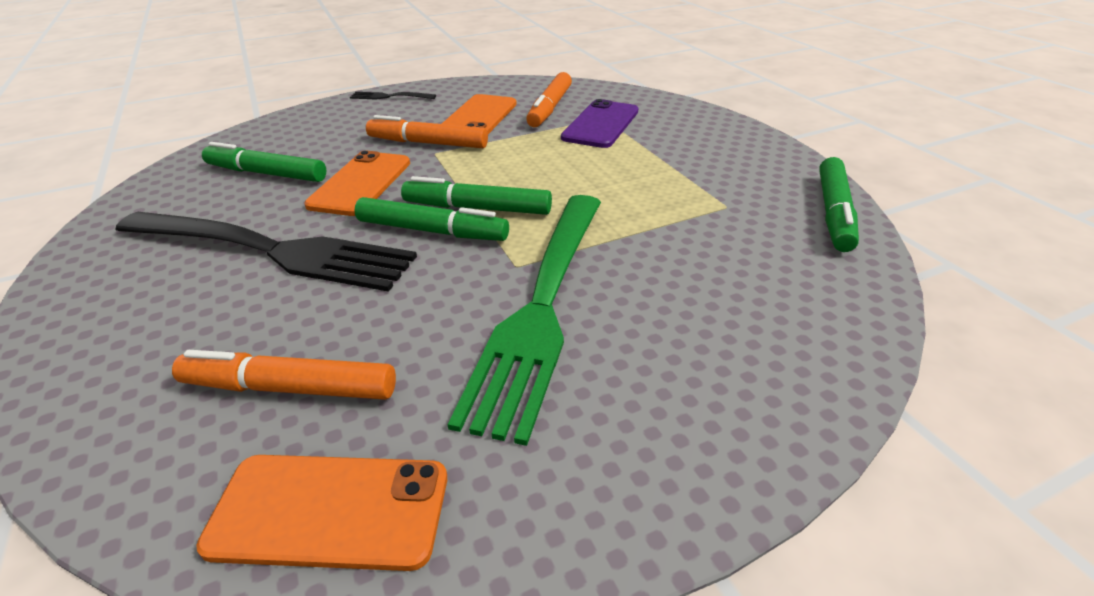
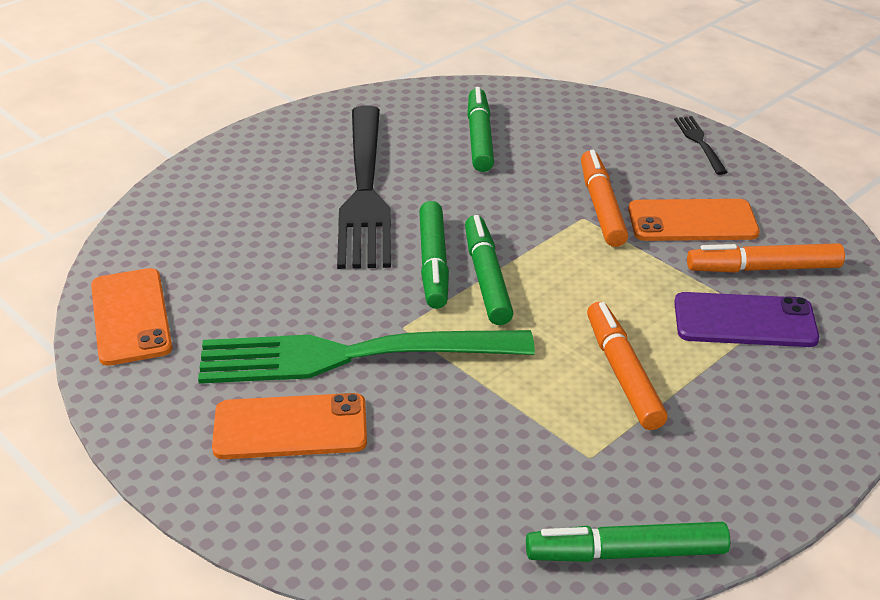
camera: 70 degrees right, 0 degrees up
(290, 388) = (220, 263): orange marker -> orange marker (623, 373)
(361, 183) = (493, 195): orange phone -> orange phone (290, 427)

